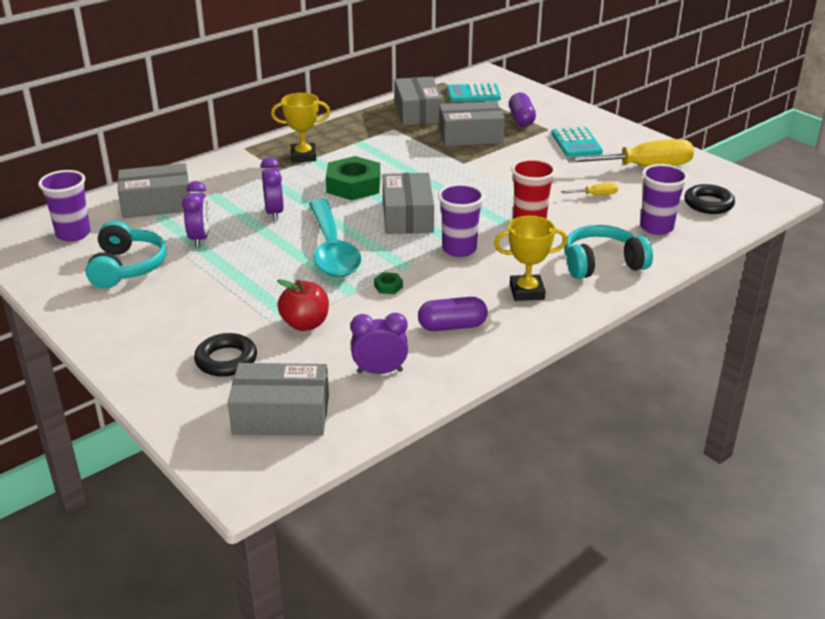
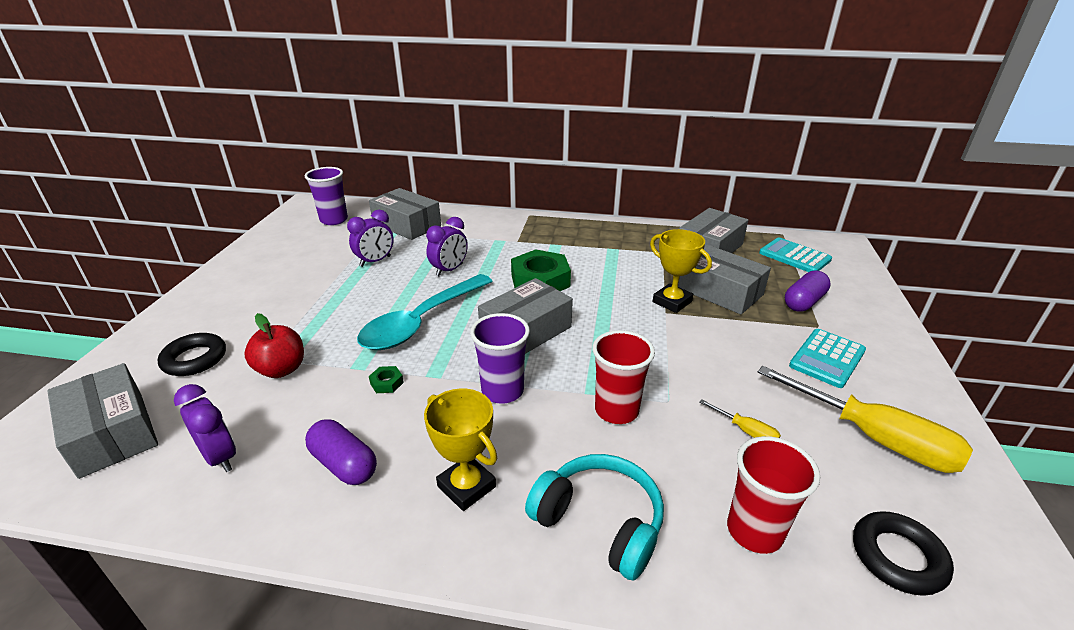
camera: 50 degrees right, 0 degrees up
(127, 267) = (307, 256): turquoise headphones -> none
(303, 156) = (553, 239): yellow trophy -> yellow trophy (672, 302)
(656, 227) = (754, 531): purple cup -> red cup

